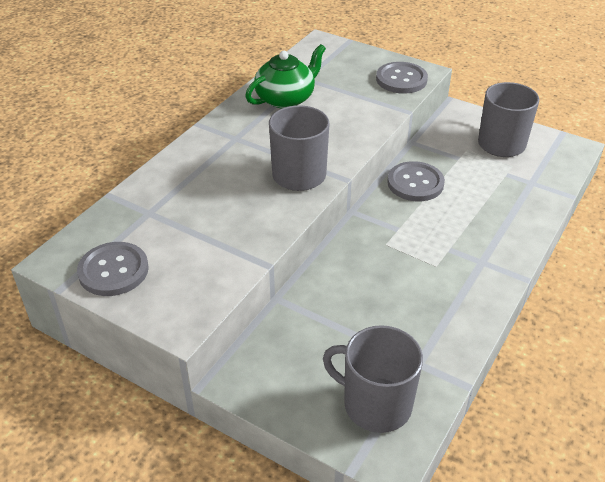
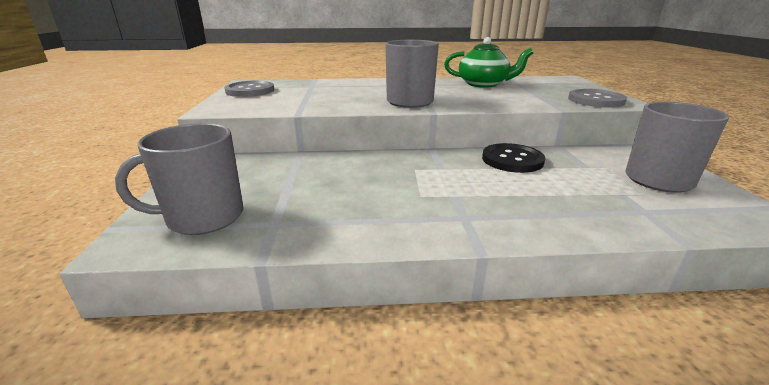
camera: 55 degrees right, 15 degrees down
(375, 404) = (203, 217): grey mug -> grey mug turned 105 degrees counterclockwise
(415, 183) = (512, 160): grey button -> black button

